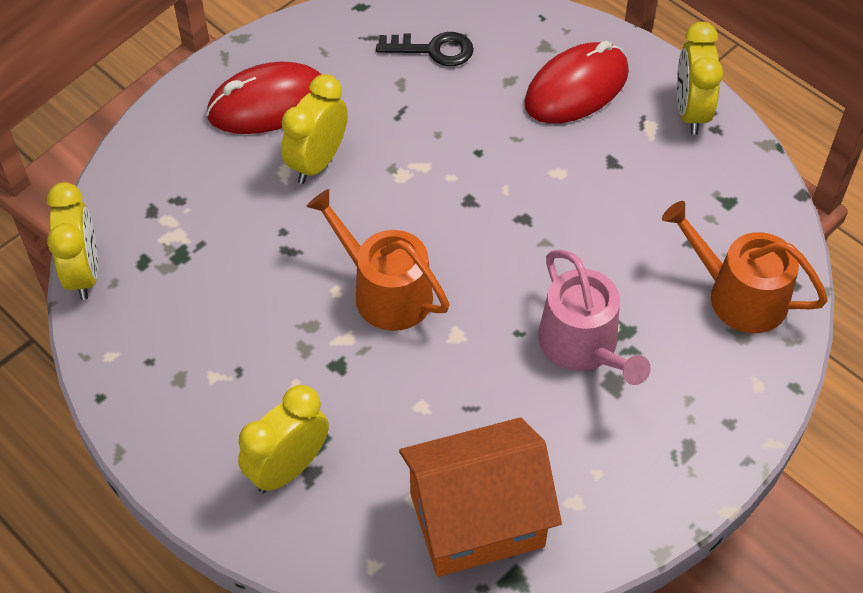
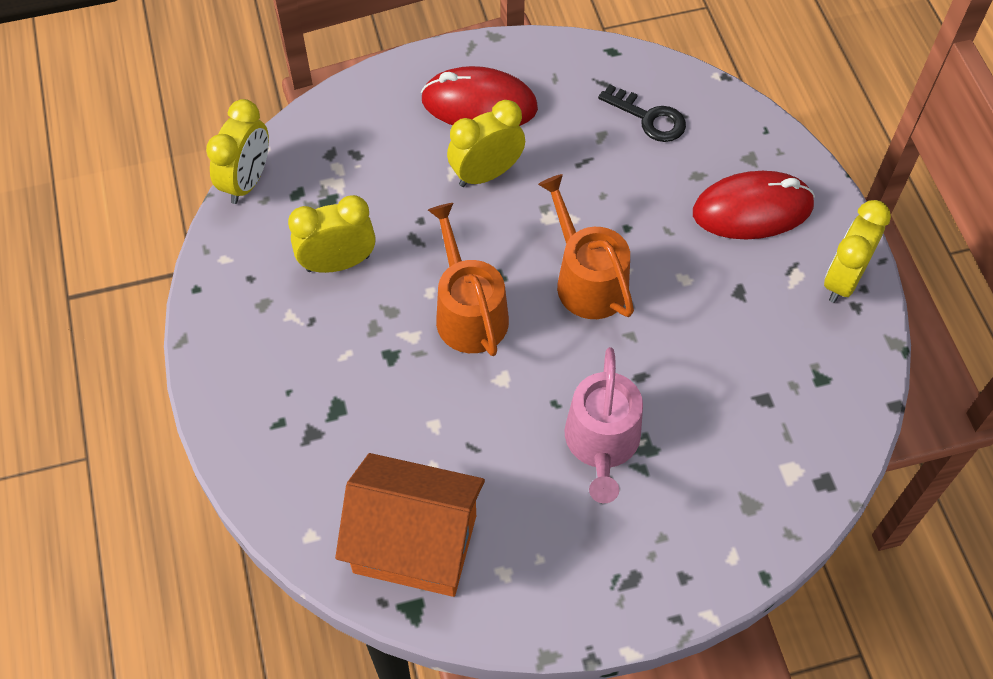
camera: 30 degrees right, 5 degrees up
(288, 468) = (297, 421): yellow clock -> yellow clock (338, 263)
(738, 295) = (770, 468): orange watering can -> orange watering can (587, 280)

